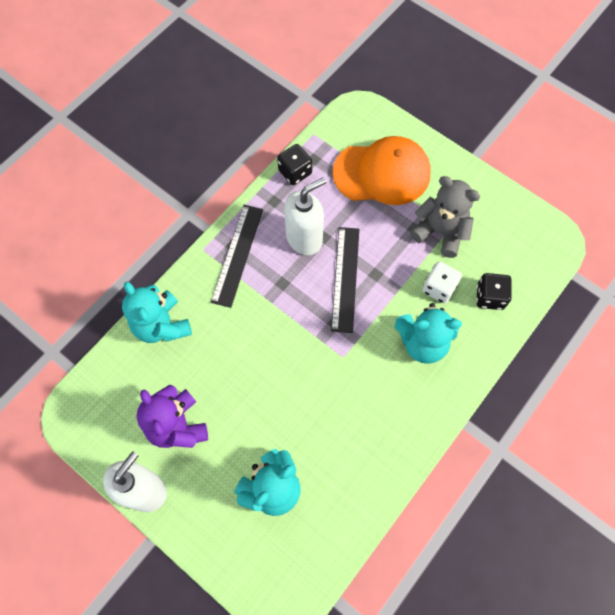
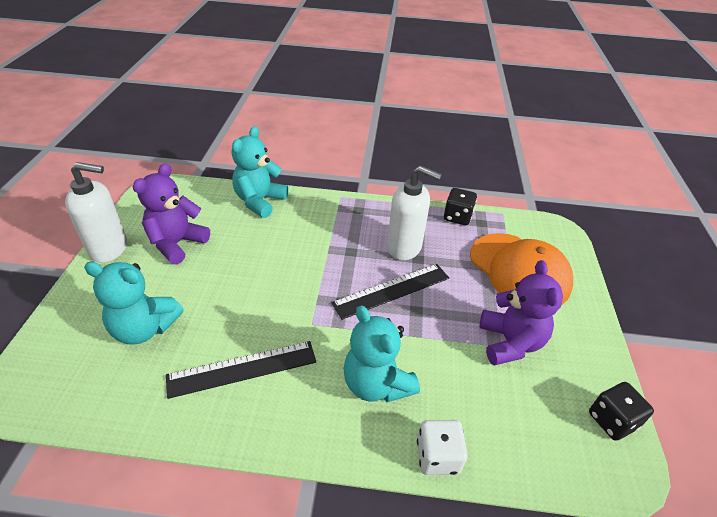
camera: 55 degrees right, 25 degrees down
(237, 255) = (353, 215): black ruler -> black ruler (242, 368)
(439, 288) = (448, 370): white dice -> white dice (437, 456)
(440, 232) = (510, 342): grey teddy bear -> purple teddy bear
(489, 297) = (482, 426): black dice -> black dice (612, 420)

